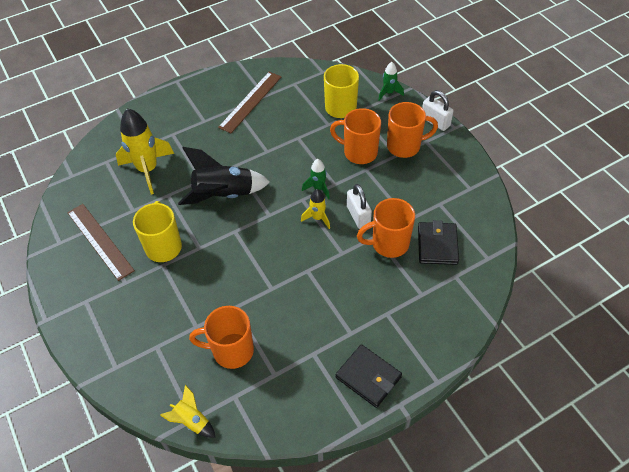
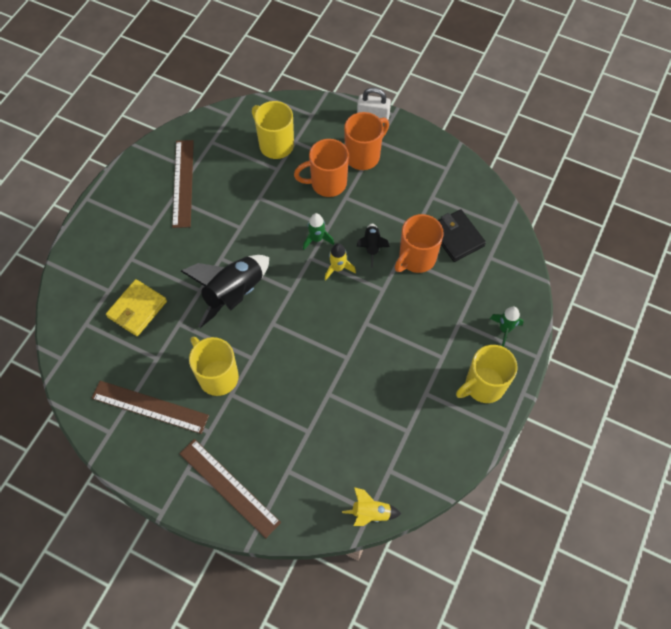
camera: 35 degrees left, 10 degrees up
(104, 332) = (229, 487): none -> brown ruler
(148, 170) = (137, 309): yellow rocket -> yellow wallet
(231, 351) = (356, 433): orange mug -> none
(358, 216) = (371, 247): white padlock -> black rocket
(368, 377) = (483, 386): black wallet -> yellow mug
(388, 93) = (310, 107): green rocket -> green rocket (504, 329)

